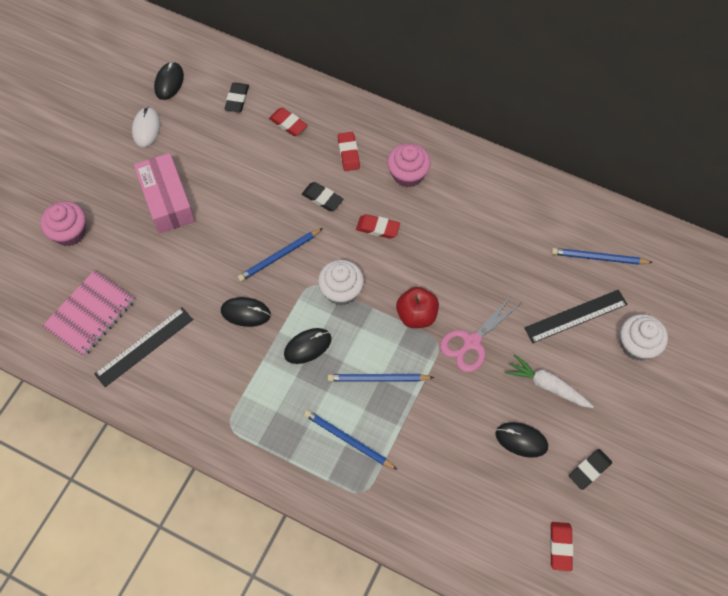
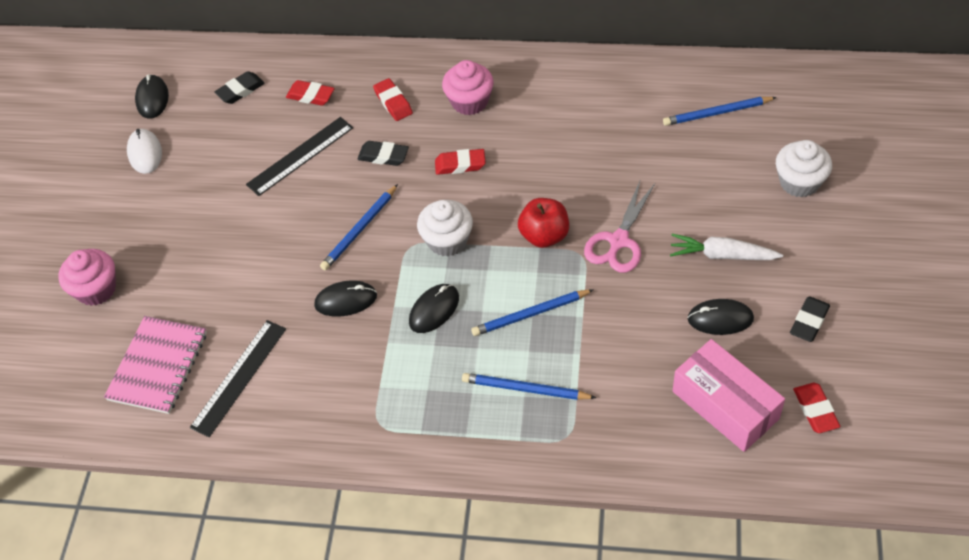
camera: 15 degrees left, 10 degrees down
(167, 200) = (201, 218): pink box -> pink box (725, 405)
(237, 99) = (240, 90): black eraser -> black eraser turned 60 degrees clockwise
(575, 316) = (719, 176): black ruler -> black ruler (300, 156)

